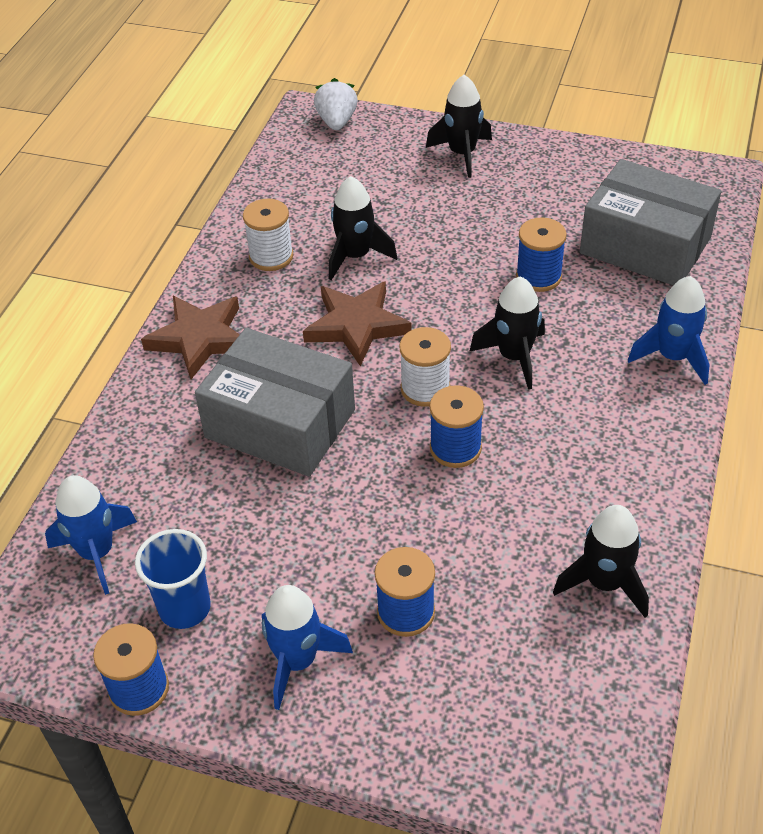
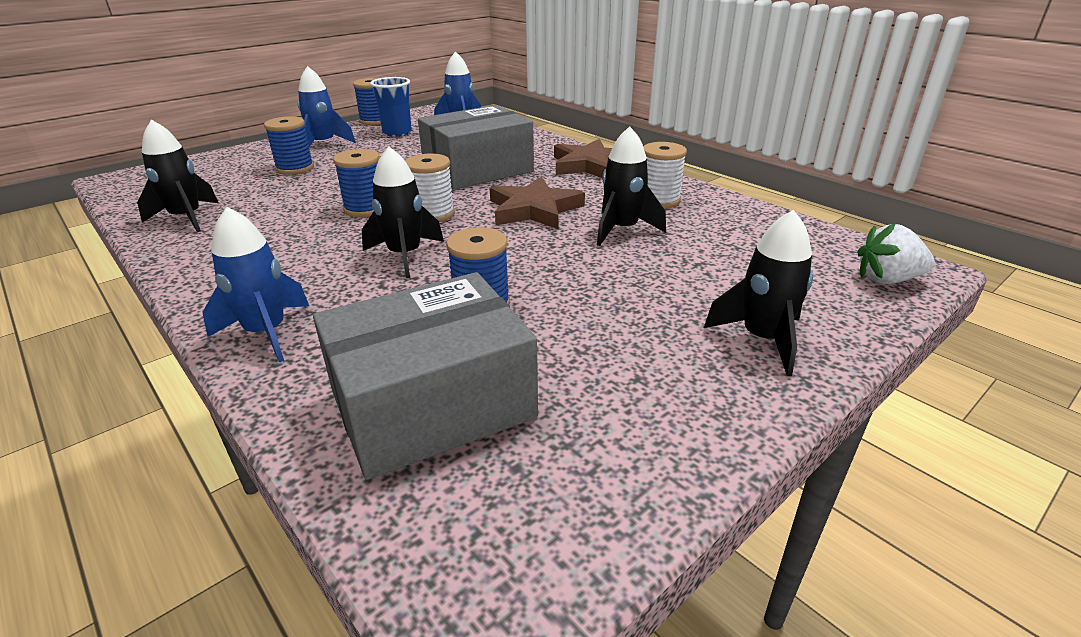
camera: 120 degrees right, 15 degrees down
(337, 122) = (887, 280): white strawberry -> white strawberry turned 150 degrees clockwise

